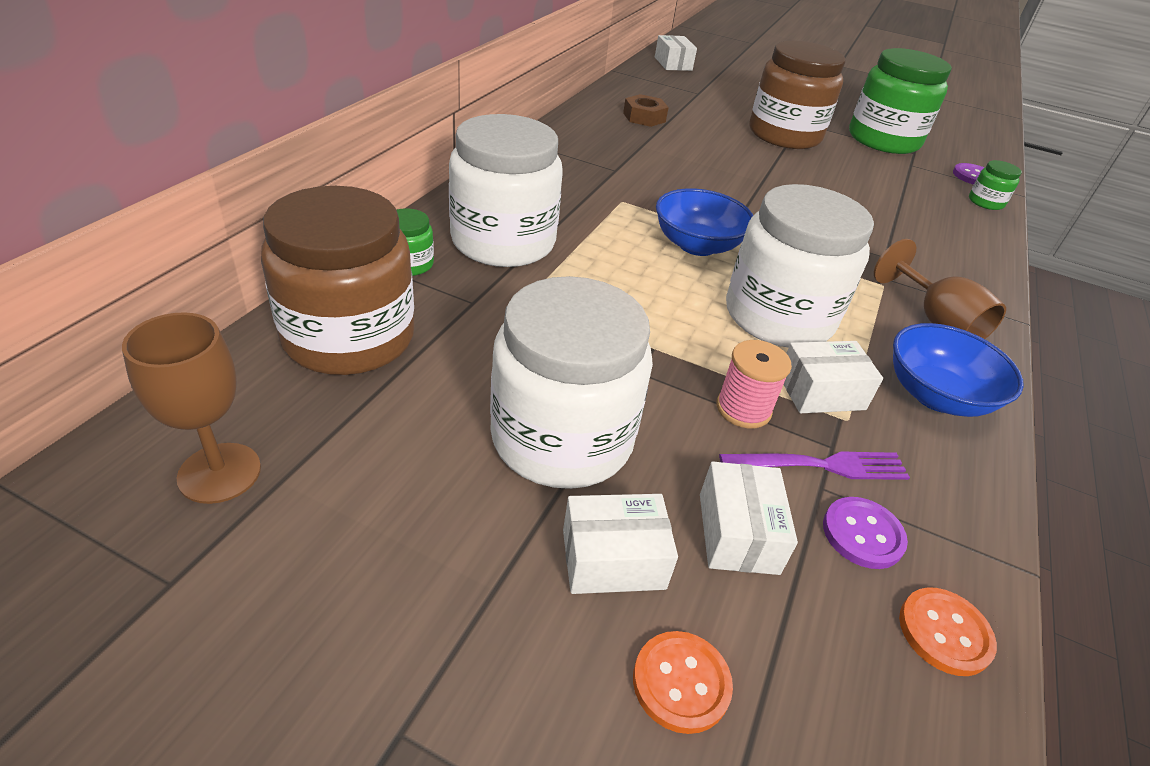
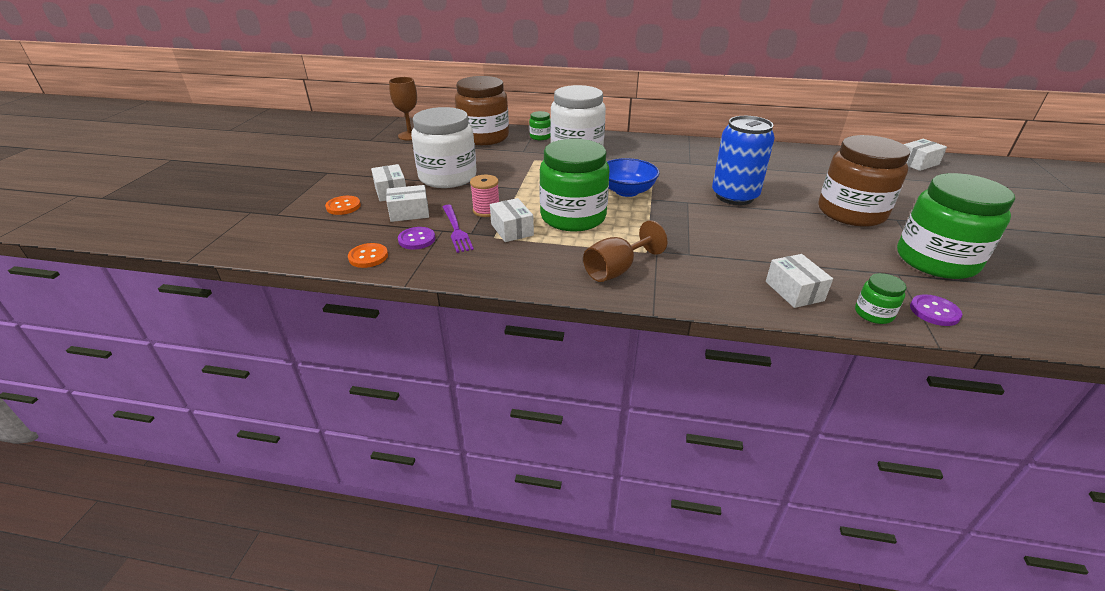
camera: 80 degrees right, 5 degrees down
(644, 117) = (785, 163): brown nut -> none
(732, 178) = (734, 196): none -> blue can
(779, 317) = (573, 217): white jar -> green jar
(936, 396) = (532, 265): blue bowl -> none
(956, 224) = (794, 291): none -> white box

